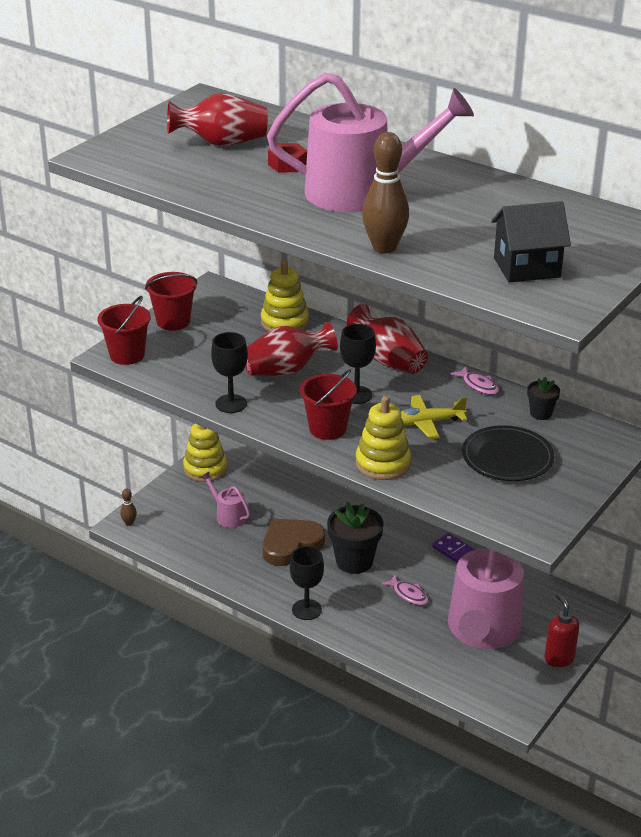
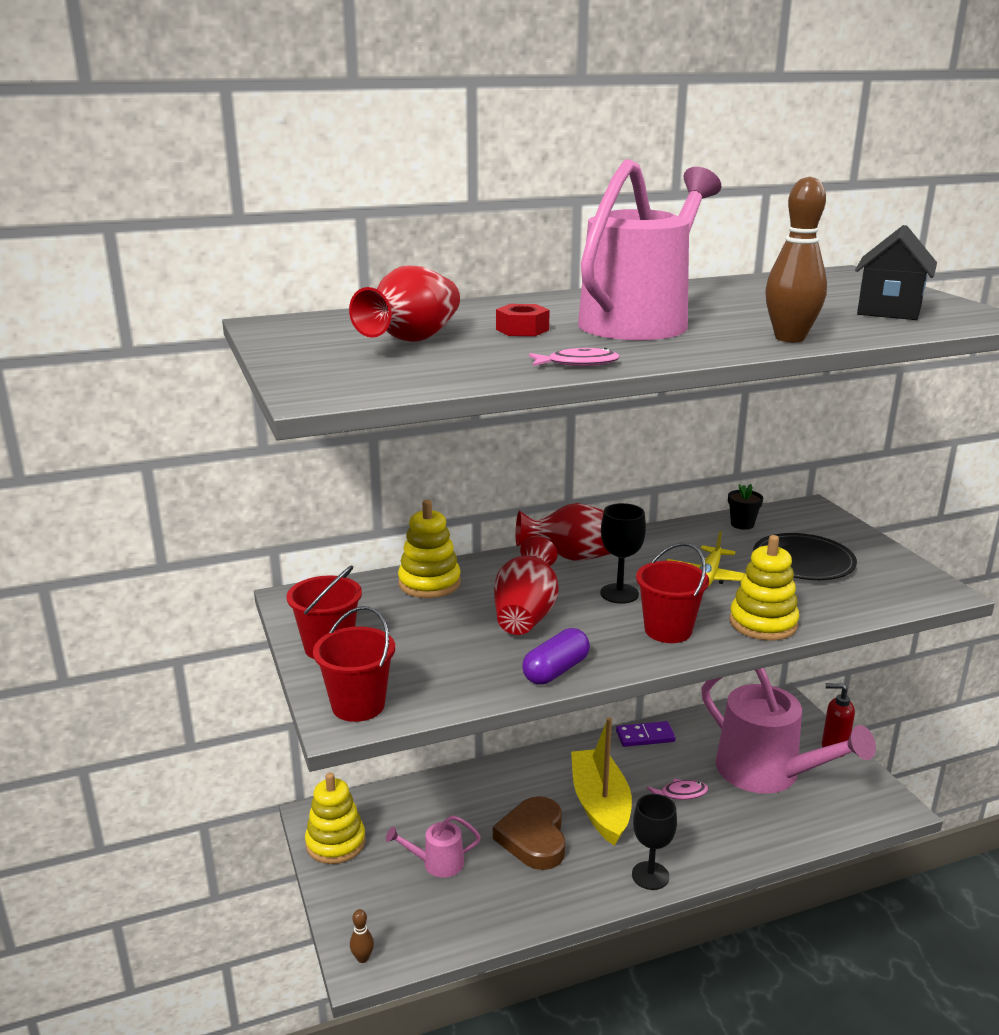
camera: 55 degrees left, 10 degrees down
(231, 404) = (556, 670): black goblet -> purple capsule
(354, 561) = (600, 805): black flower pot -> yellow boat
(478, 385) = (667, 533): pink fish -> pink fish (578, 364)

